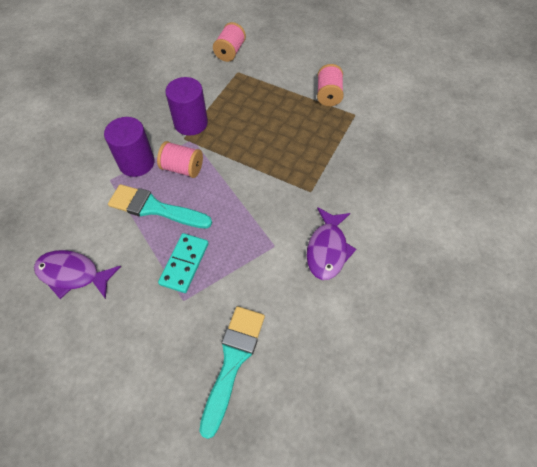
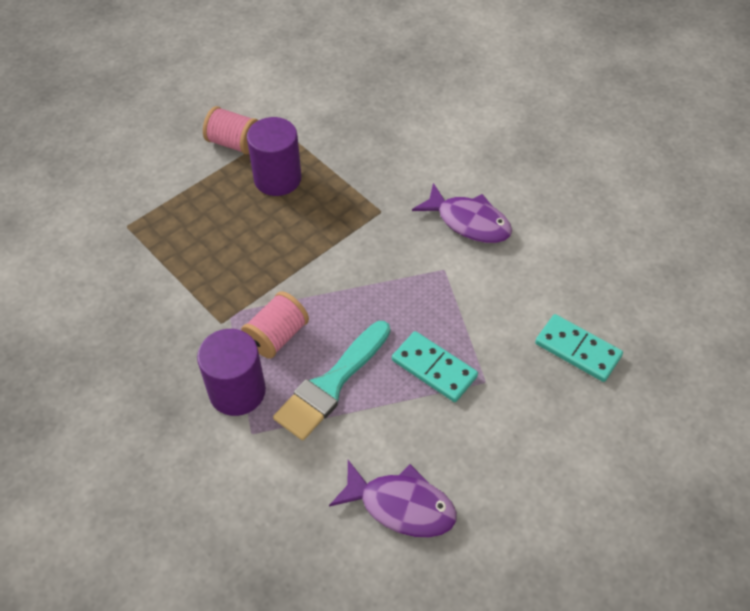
camera: 70 degrees left, 5 degrees down
(73, 274) = (401, 506): purple fish -> purple fish turned 105 degrees counterclockwise
(191, 123) = (196, 307): purple cylinder -> purple cylinder (277, 179)
(230, 52) = (77, 223): pink spool -> none
(233, 361) = (577, 350): turquoise brush -> turquoise domino

